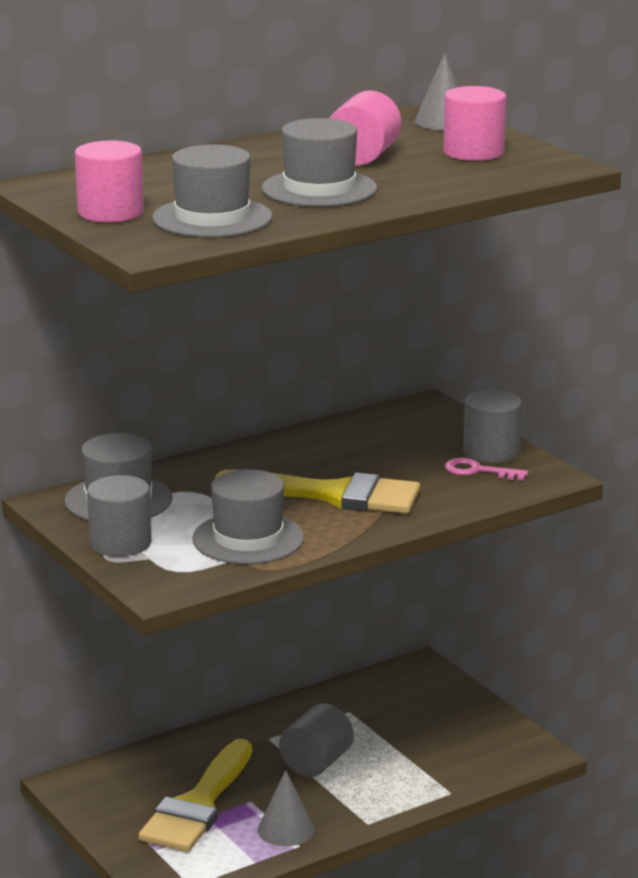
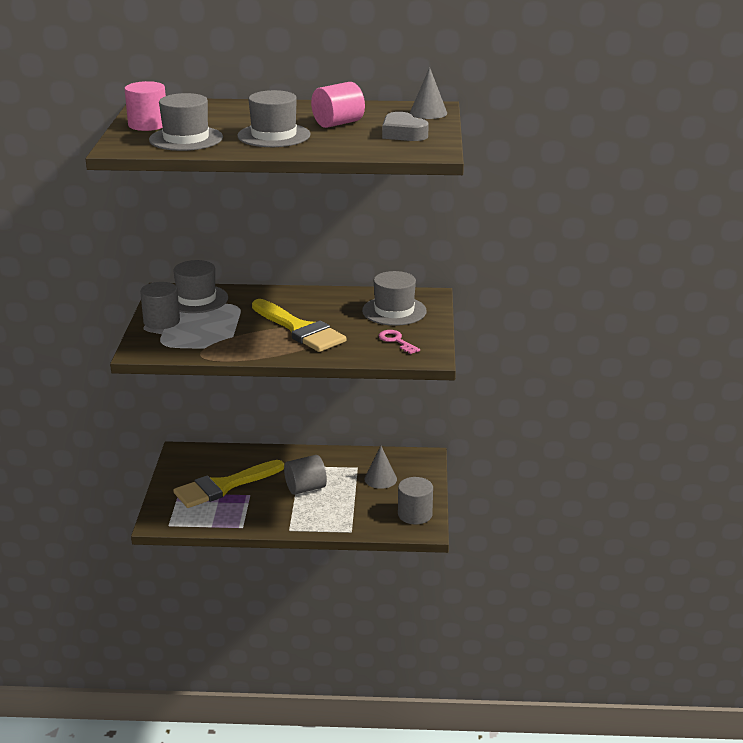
camera: 35 degrees right, 5 degrees up
(248, 539) = (221, 339): grey hat -> grey hat (394, 311)
(286, 829) = (246, 516): grey cone -> grey cone (380, 479)
(473, 152) = (403, 133): pink cylinder -> grey heart
(491, 452) = (421, 332): grey cylinder -> grey cylinder (415, 514)

